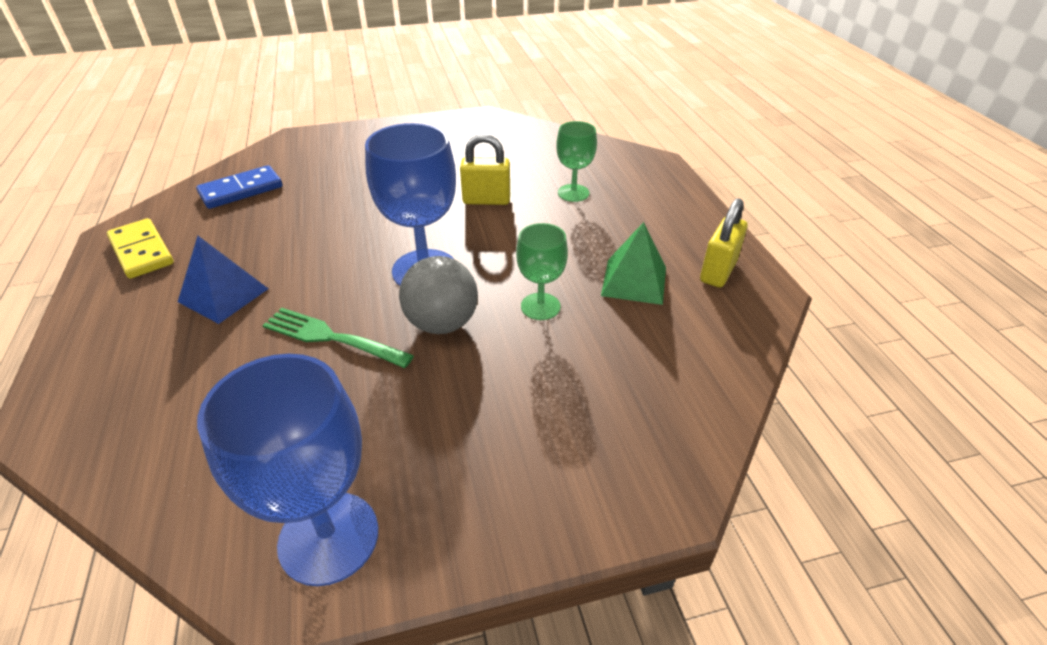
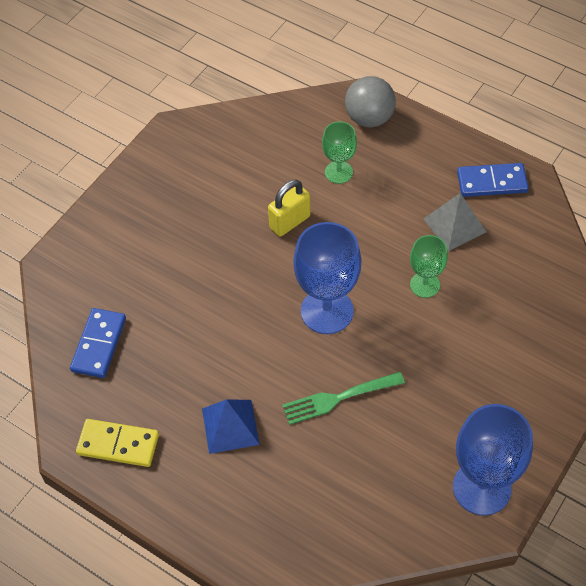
camera: 40 degrees left, 15 degrees up
(442, 323) = (386, 339): grey ball -> grey ball (369, 118)
(634, 281) = (454, 225): green pyramid -> grey pyramid
(718, 272) = (492, 182): yellow padlock -> blue domino

